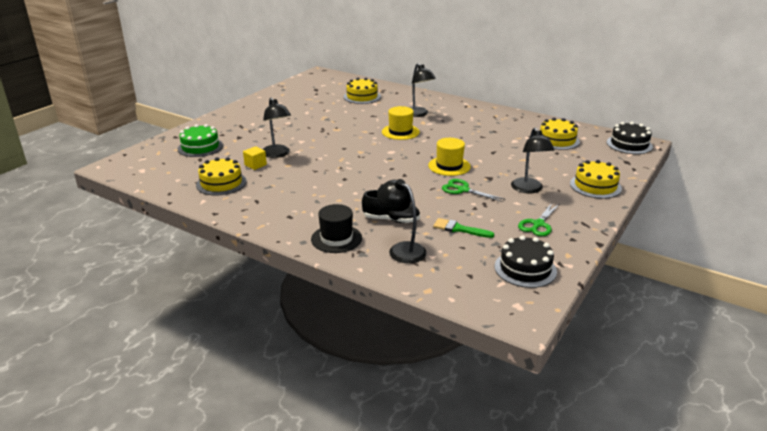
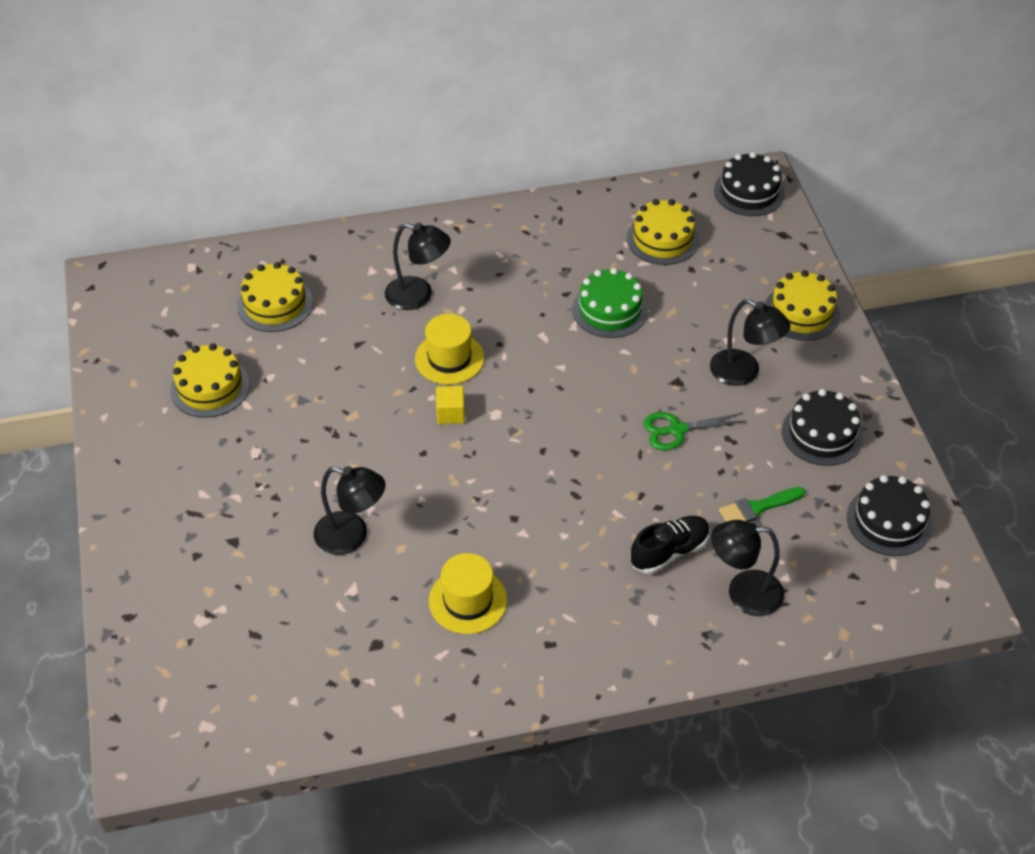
camera: 45 degrees left, 20 degrees up
(200, 147) = (211, 609): green cake -> green cake (610, 310)
(221, 183) = (367, 657): yellow cake -> yellow cake (210, 387)
(255, 165) = (356, 583): yellow cube -> yellow cube (450, 413)
(336, 239) = (655, 635): black hat -> none
(449, 166) = (604, 392): yellow hat -> yellow hat (468, 600)
(538, 224) = (822, 433): green scissors -> black cake

